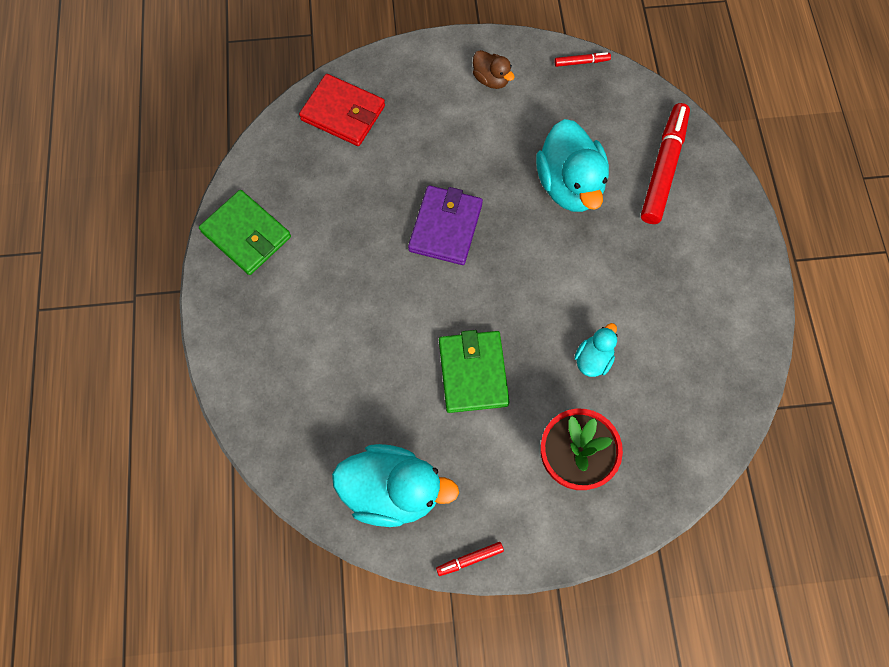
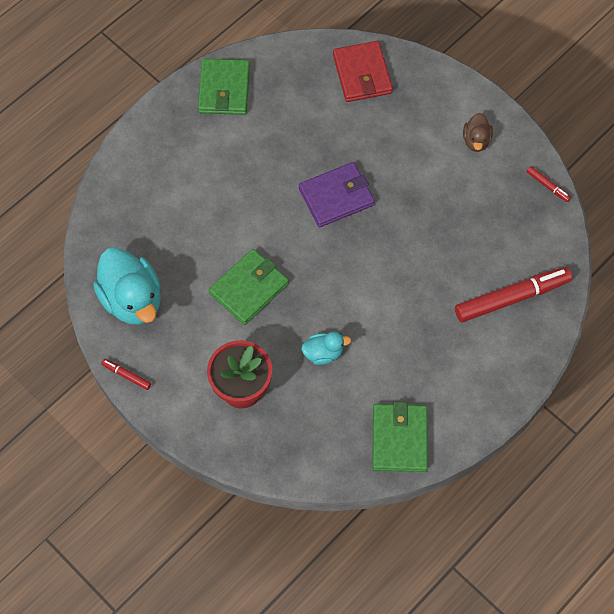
camera: 50 degrees right, 5 degrees down
(569, 185) = (440, 248): turquoise duck -> none
(728, 361) = (399, 439): none -> green wallet

